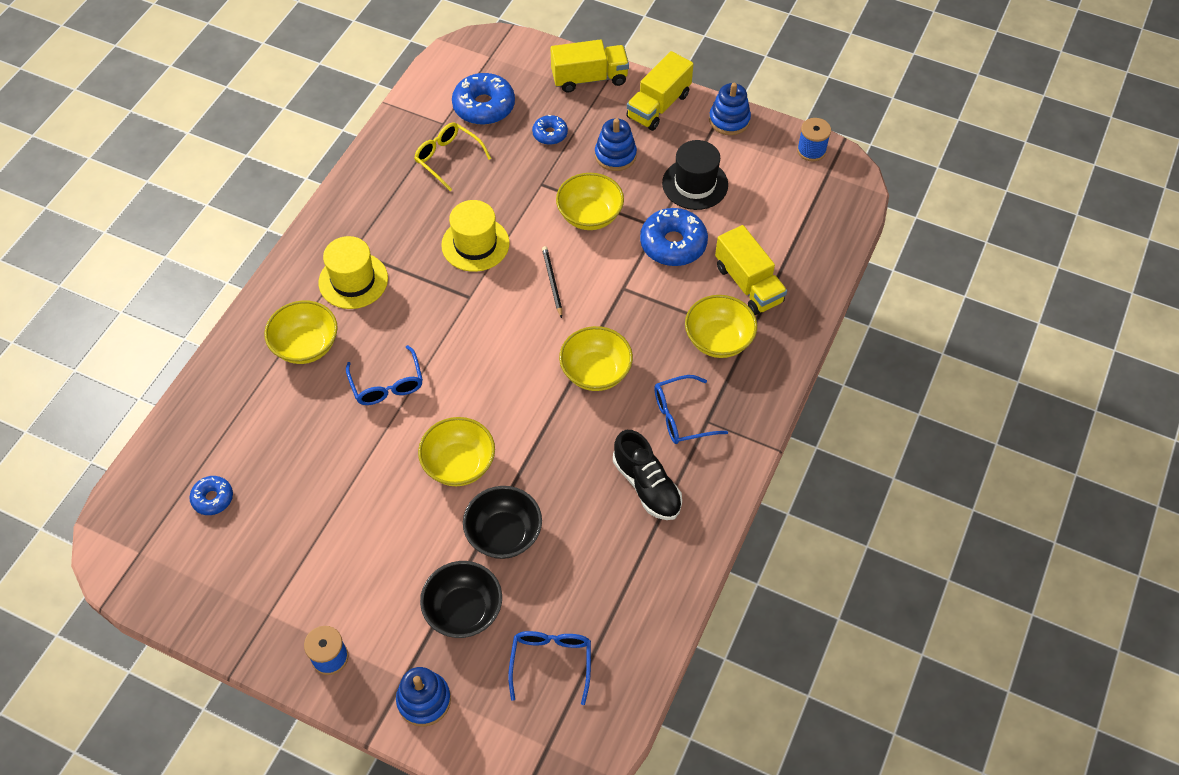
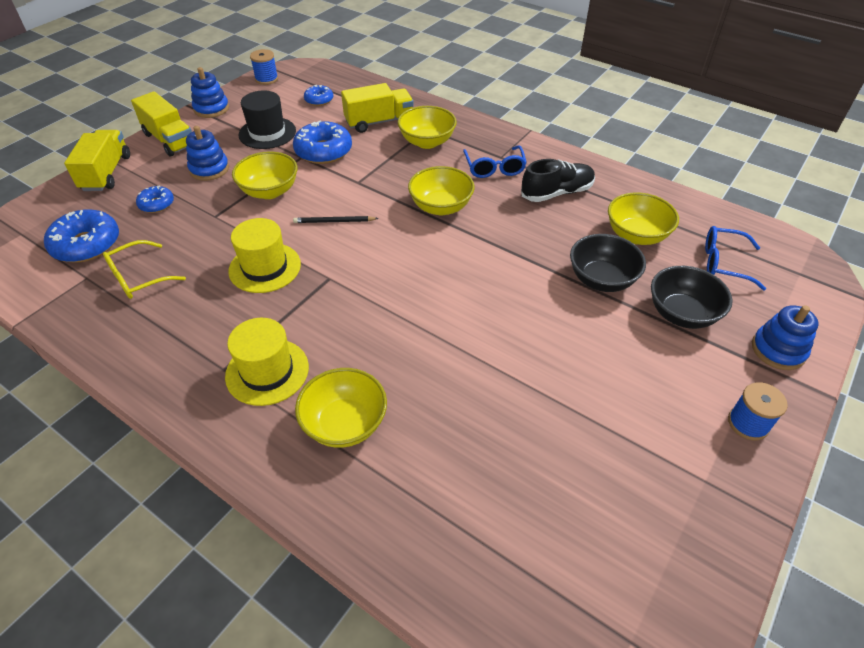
camera: 80 degrees left, 10 degrees down
(213, 498) = (550, 539): blue donut -> blue donut (319, 100)
(387, 384) = (418, 351): blue glasses -> none
(459, 464) = (524, 303): yellow bowl -> yellow bowl (636, 235)

